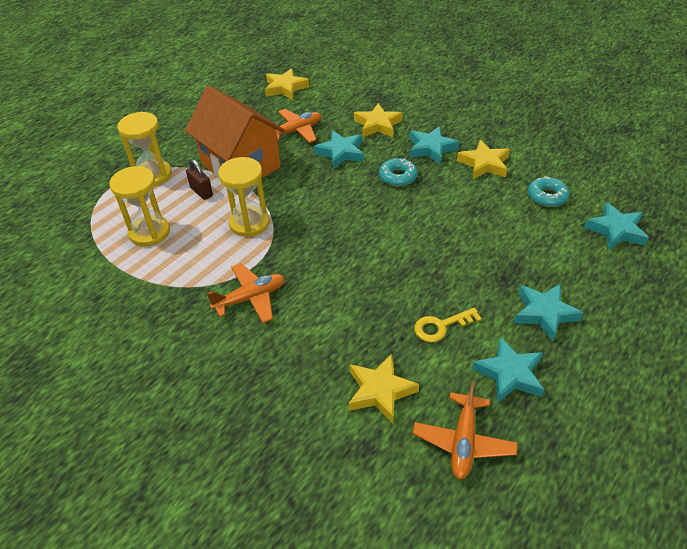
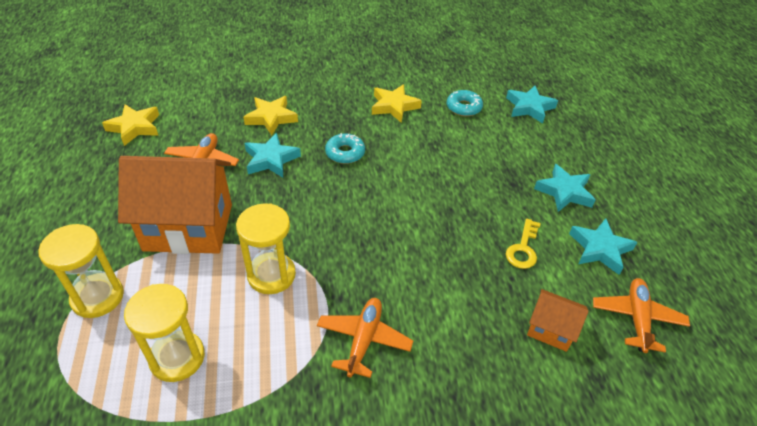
camera: 50 degrees left, 0 degrees up
(201, 192) = (180, 278): brown padlock -> none
(380, 391) = (551, 330): yellow star -> orange house
(431, 148) = (340, 115): turquoise star -> none
(463, 441) = (637, 318): orange plane -> orange plane turned 135 degrees counterclockwise

